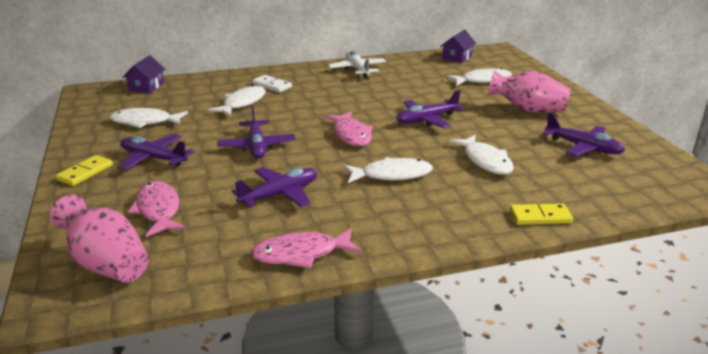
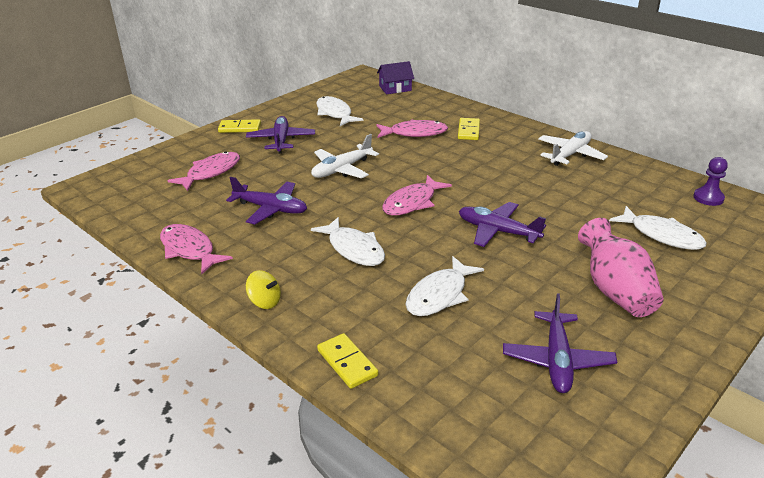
camera: 60 degrees right, 5 degrees up
(106, 264) = (133, 184): pink vase -> none
(242, 103) = (415, 133): white fish -> pink fish
(256, 146) = (342, 169): purple plane -> white plane
(272, 85) = (468, 131): white domino -> yellow domino
(430, 233) = (265, 302): none -> yellow spinning top
(457, 57) = (708, 198): purple house -> purple pawn

